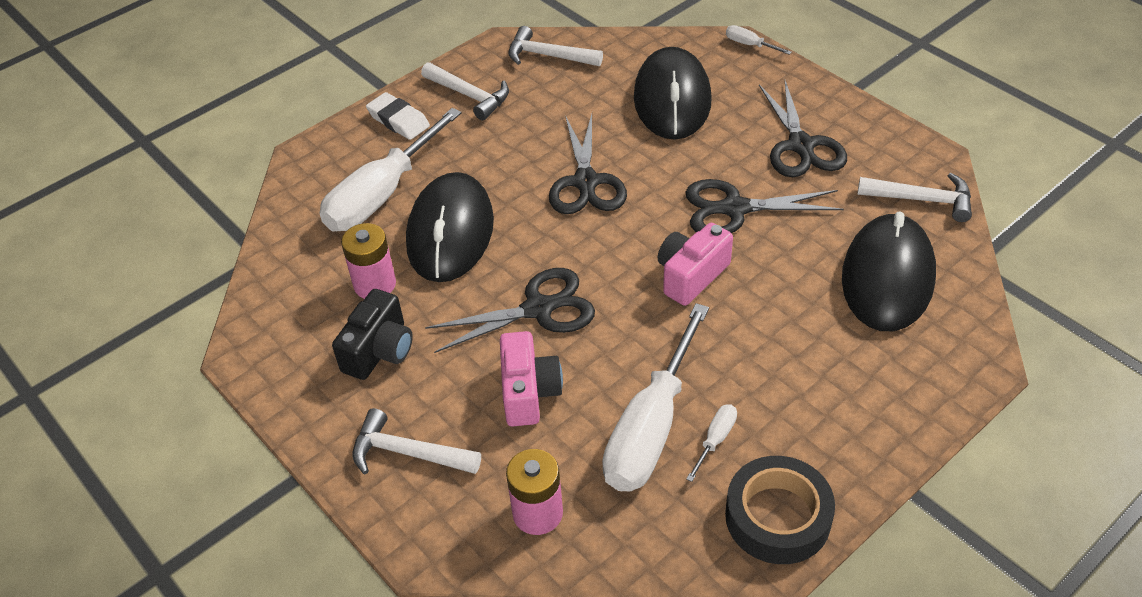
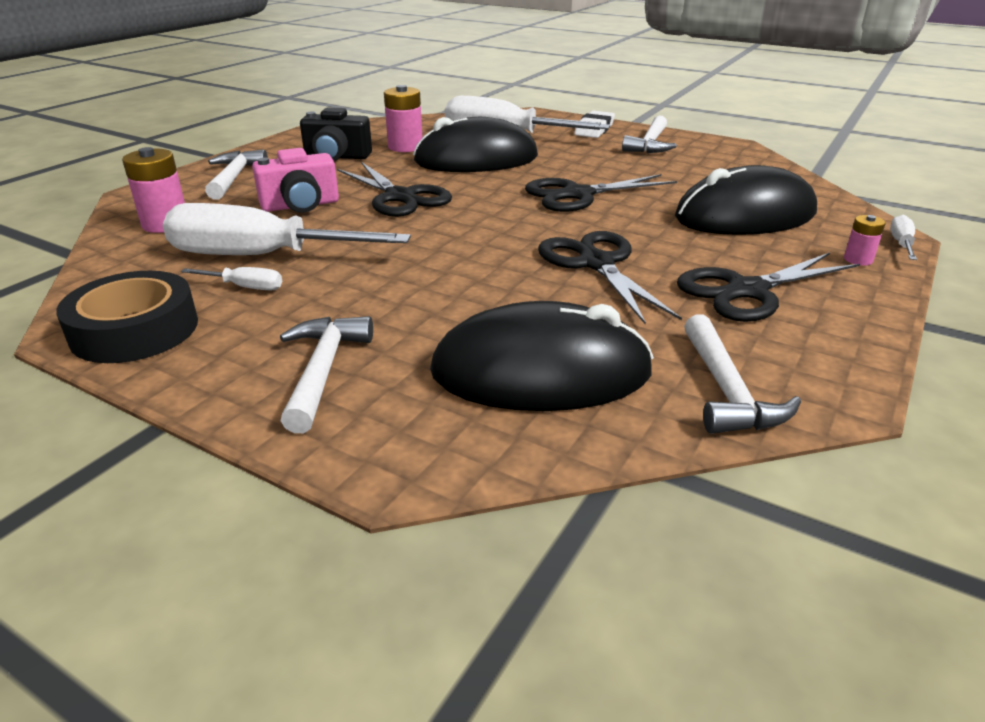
camera: 70 degrees right, 15 degrees down
(548, 56) = (741, 161): white hammer -> white hammer (323, 370)
(691, 276) = (476, 252): pink camera -> none
(768, 75) = (858, 259): none -> pink battery

